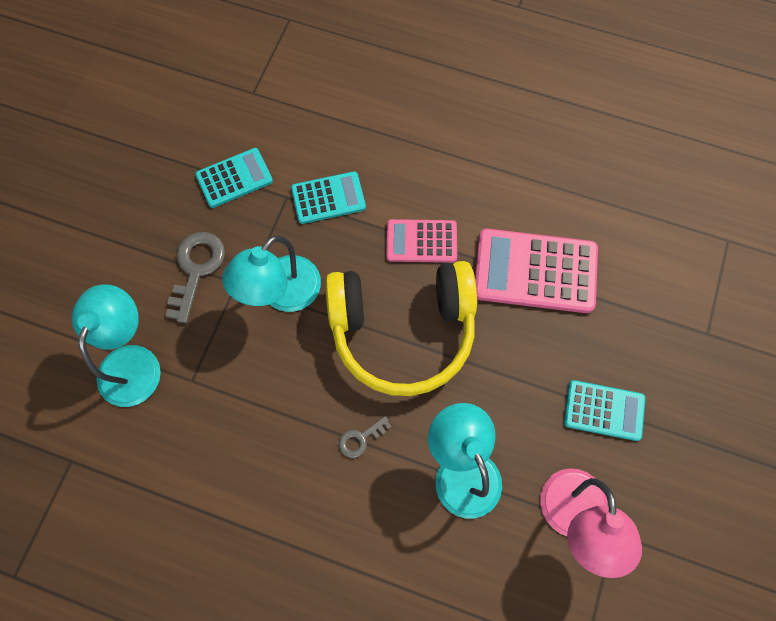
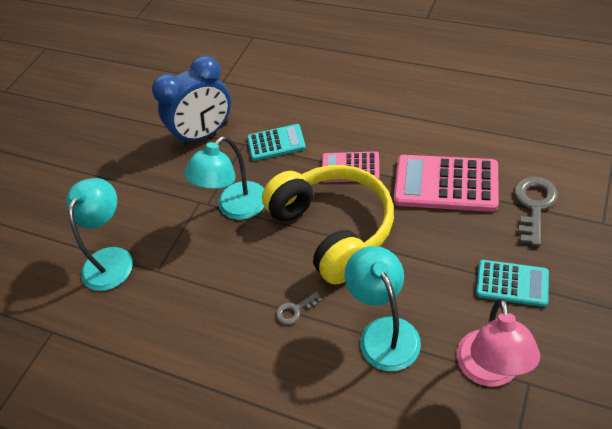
camera: 10 degrees right, 20 degrees down
(196, 269) = (169, 194): grey key -> grey key (534, 205)
(234, 178) = (204, 134): turquoise calculator -> blue clock
(402, 330) = (333, 229): yellow headphones -> yellow headphones turned 120 degrees counterclockwise

